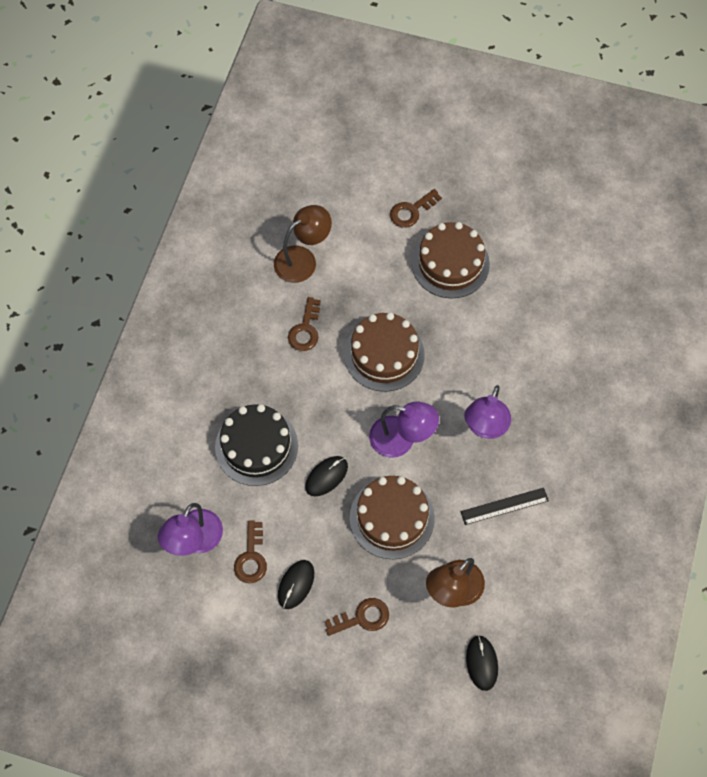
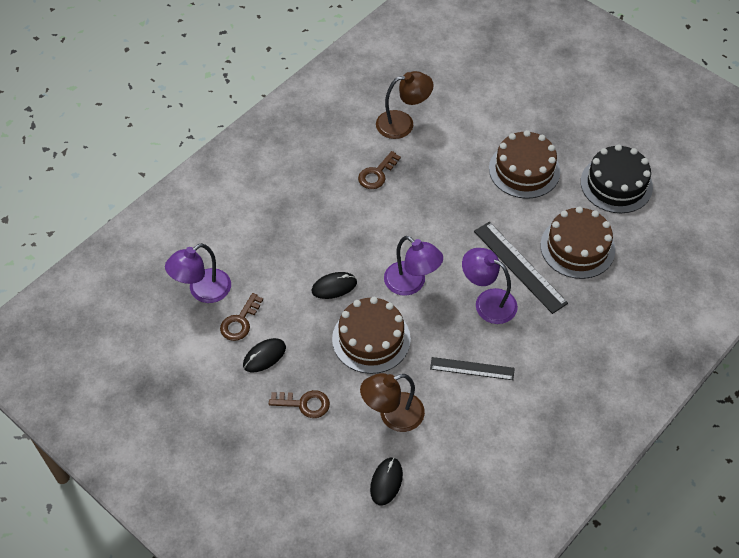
camera: 25 degrees right, 10 degrees down
(256, 446) = (290, 243): black cake -> black cake (616, 184)
(384, 354) = (431, 216): brown cake -> brown cake (577, 247)
(411, 211) = (512, 120): brown key -> none
(485, 427) = (487, 302): purple lamp -> purple lamp turned 75 degrees clockwise
(497, 375) = (519, 267): none -> black ruler

